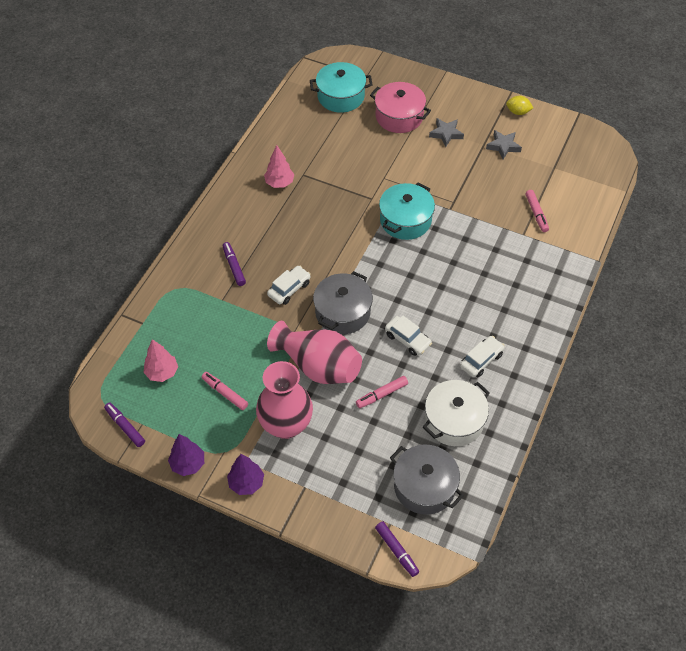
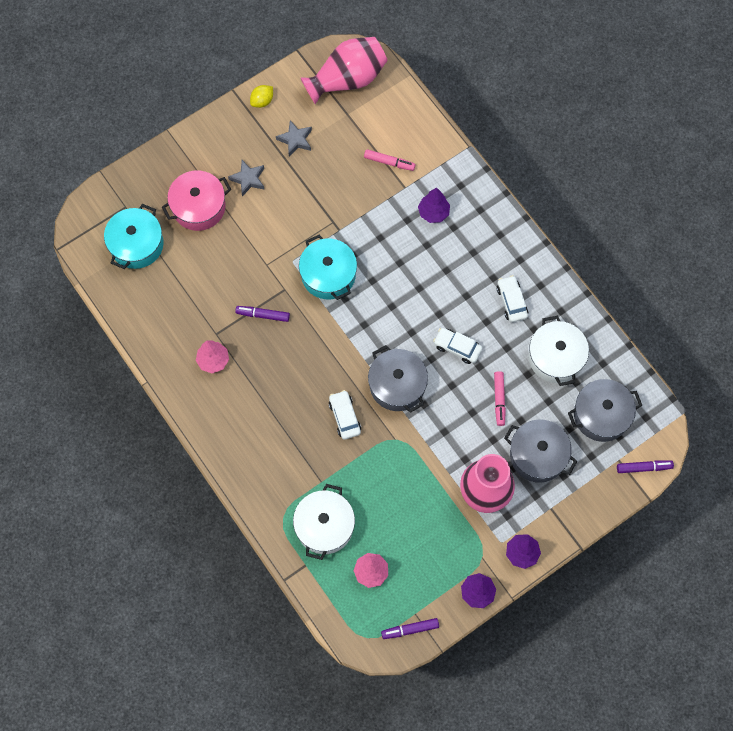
camera: 60 degrees left, 15 degrees up
(184, 320) = (324, 526): none -> white pot
(225, 393) = (424, 528): pink marker -> none
(234, 266) = (289, 452): purple marker -> purple marker (263, 315)
(318, 366) = (441, 435): pink vase -> pink vase (347, 79)
(349, 451) = (537, 455): none -> grey pot
(407, 339) = (457, 348): white car -> white car turned 135 degrees counterclockwise
(517, 264) = (433, 212): none -> purple tree

